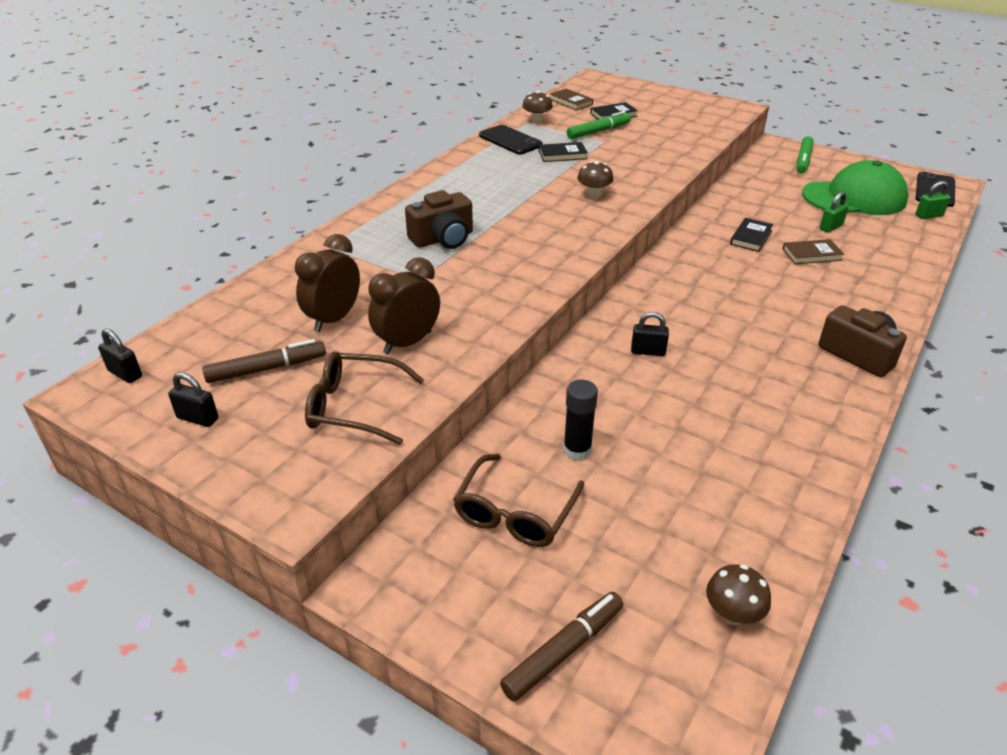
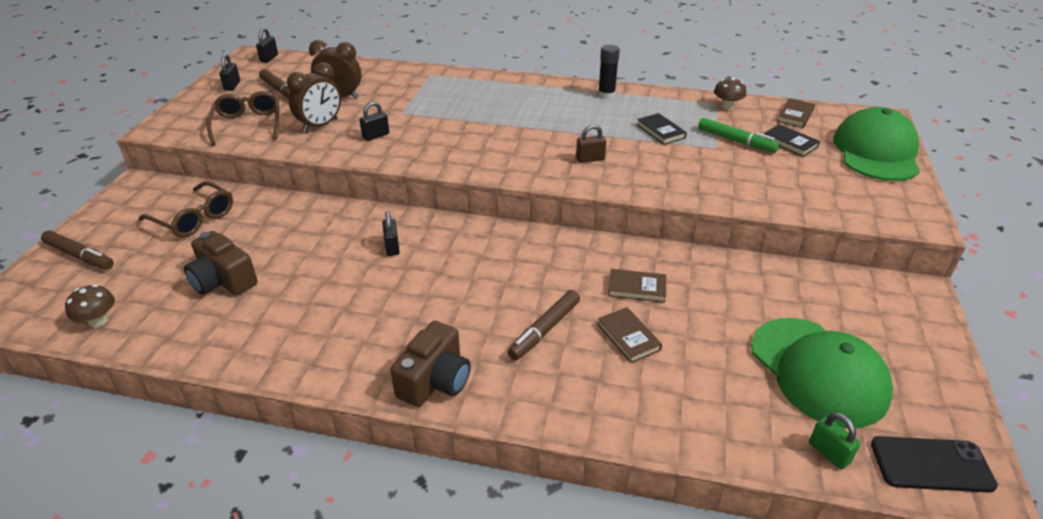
camera: 70 degrees right, 0 degrees up
(407, 342) = (320, 126): brown clock -> brown clock turned 105 degrees clockwise
(443, 239) = (464, 109): brown camera -> brown camera (223, 281)
(465, 304) = (376, 136): none -> black padlock
(510, 140) = (666, 102): black phone -> none
(515, 513) = (194, 218): brown glasses -> brown glasses turned 150 degrees counterclockwise
(577, 450) = (259, 232): black glue stick -> black glue stick (606, 95)
(594, 194) = (590, 159): brown mushroom -> brown padlock
(643, 93) = (876, 152): none -> green cap
(751, 237) = (637, 288): black book -> brown book
(798, 289) = (544, 330): none -> brown marker
(803, 160) = (892, 317): green marker -> none
(831, 227) = (710, 351): green padlock -> none

